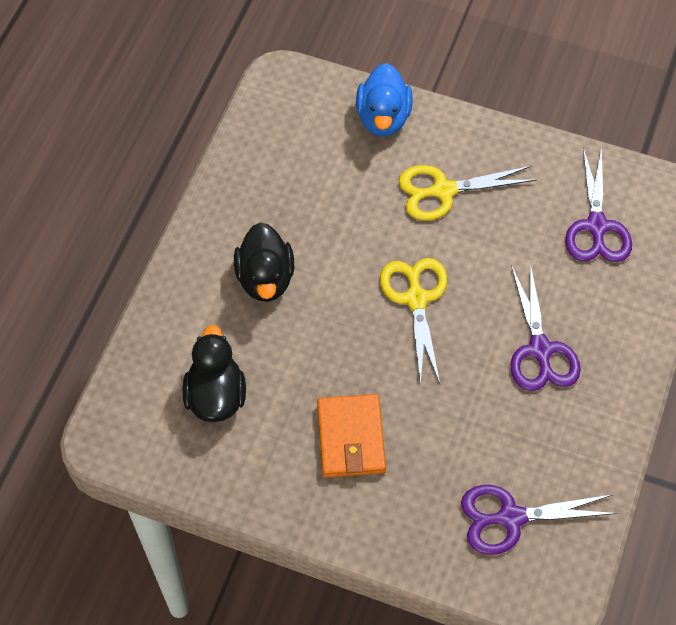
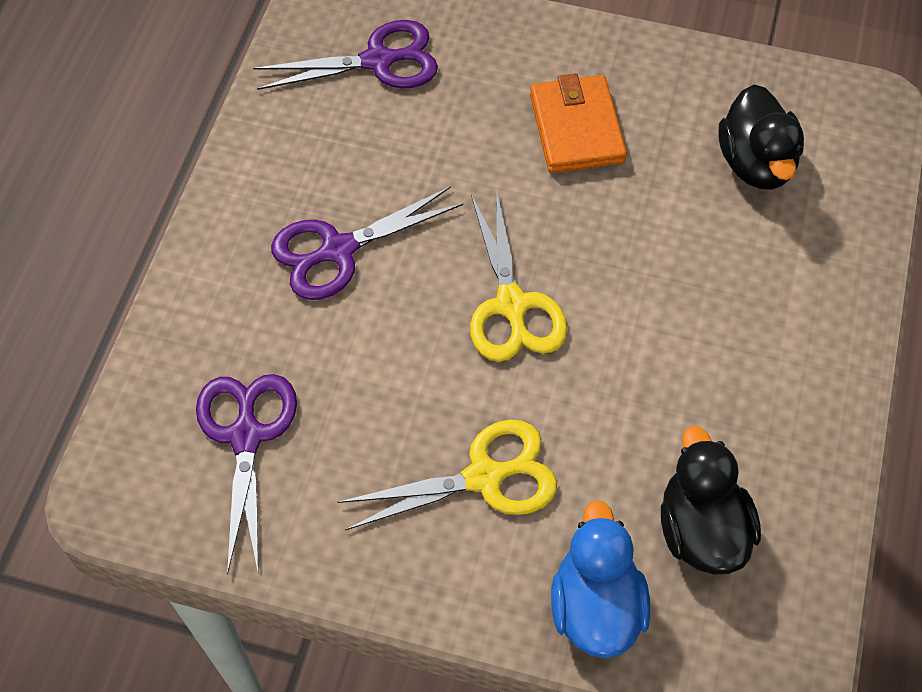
camera: 175 degrees right, 0 degrees up
(265, 279) = (729, 318): black duck -> black duck (701, 529)
(540, 350) = (338, 250): purple scissors -> purple scissors turned 105 degrees counterclockwise

